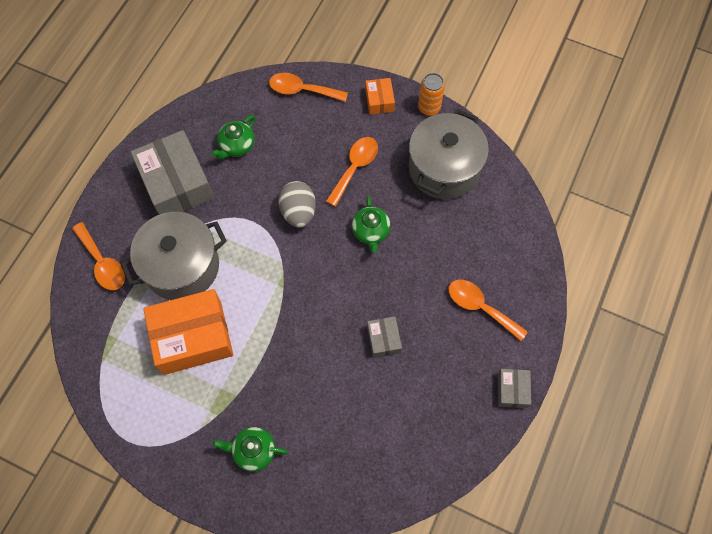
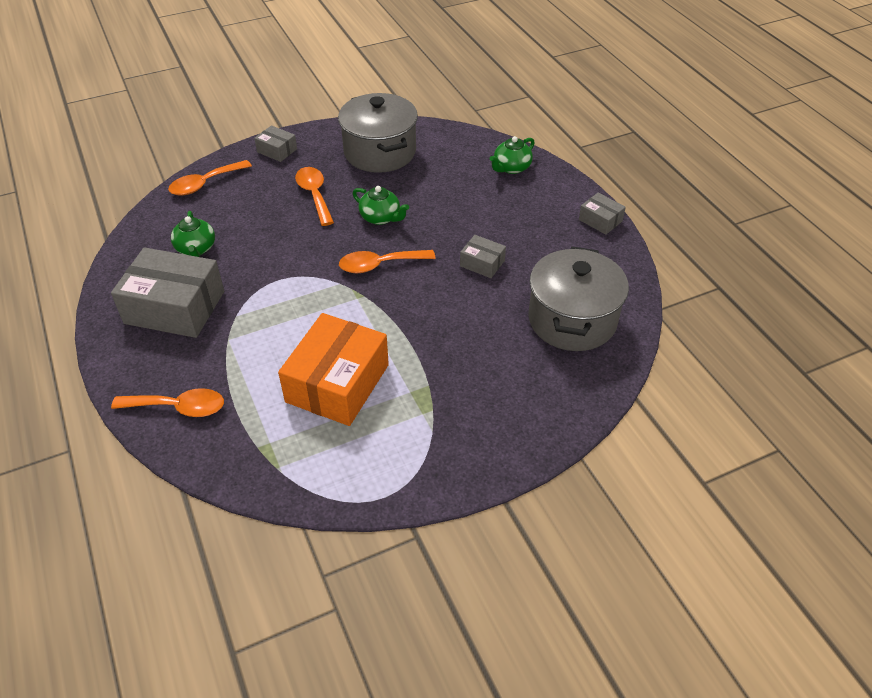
camera: 50 degrees left, 20 degrees down
(182, 266) = (259, 350): grey pot -> grey pot (572, 320)
(253, 451) = (494, 403): green teapot -> green teapot (511, 168)
(298, 212) = (309, 247): grey egg -> none
(379, 100) = (277, 150): orange box -> grey box
(429, 108) = (320, 131): orange can -> none
(480, 307) = (515, 198): orange spoon -> orange spoon (379, 265)

